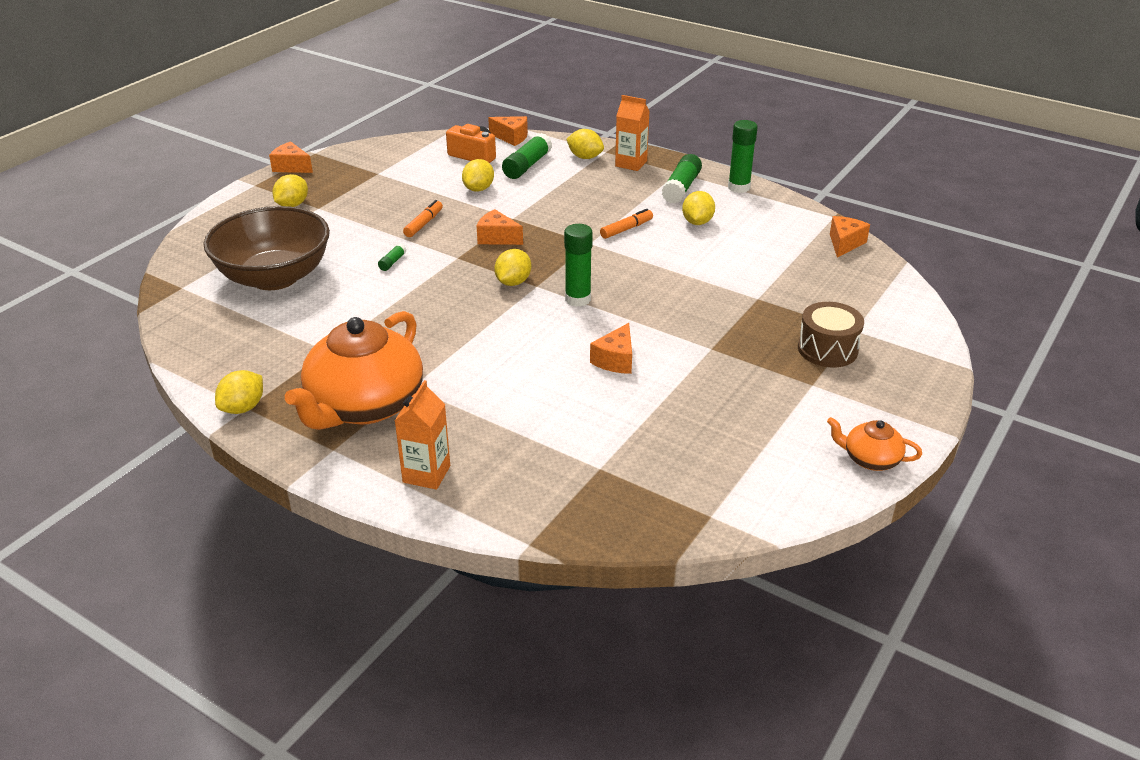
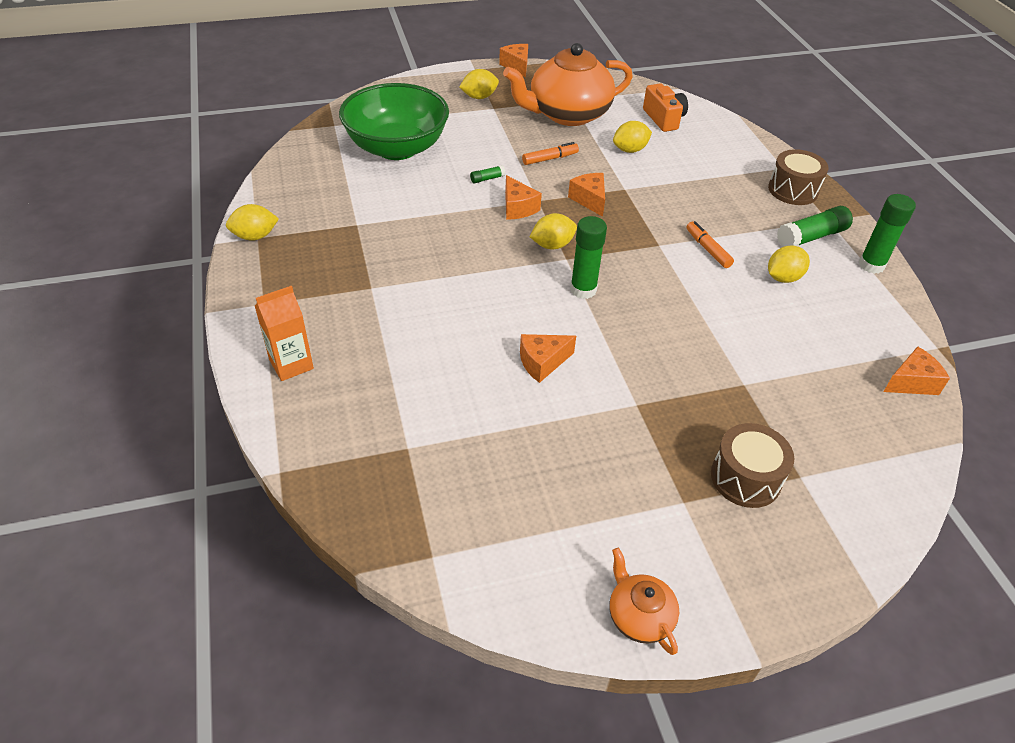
camera: 40 degrees right, 10 degrees up
(275, 277) = (397, 148): brown bowl -> green bowl
(364, 405) = (324, 283): orange teapot -> orange teapot (567, 114)
(511, 137) = (716, 117): orange cheese -> orange cheese (518, 208)
(527, 166) = (696, 148): green glue stick -> none
(585, 157) = (757, 164): yellow lemon -> none
(626, 229) = (707, 249): orange marker -> orange marker turned 120 degrees counterclockwise
(631, 163) = (793, 190): orange carton -> brown drum

